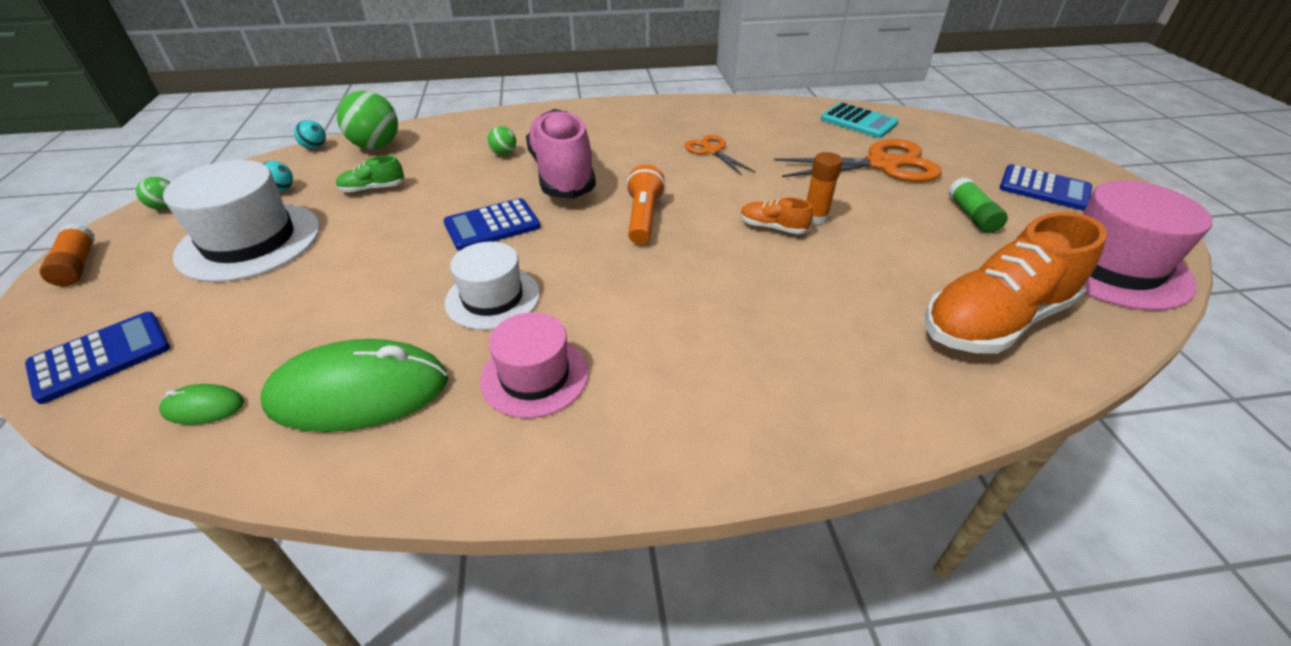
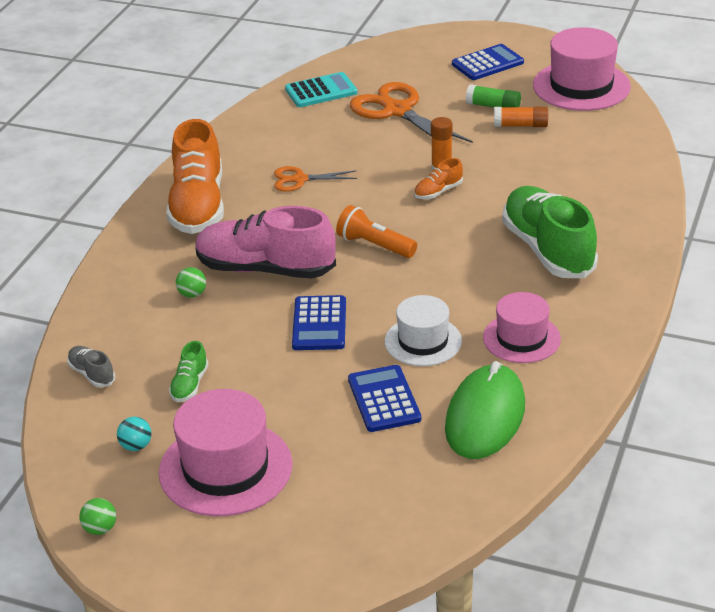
camera: 60 degrees left, 5 degrees down
(77, 265) = (178, 582): orange glue stick -> orange glue stick (520, 125)
(101, 357) = (349, 550): blue calculator -> blue calculator (384, 399)
(203, 407) = (451, 491): green mouse -> none
(249, 241) = (225, 468): white hat -> pink hat
(315, 147) = (51, 418): turquoise ball -> none
(376, 146) = (92, 374): green ball -> grey shoe
(737, 342) = (547, 250): none -> green shoe
(881, 165) = (397, 111): orange scissors -> orange scissors turned 60 degrees counterclockwise
(994, 320) = (596, 151): orange shoe -> orange shoe (198, 206)

